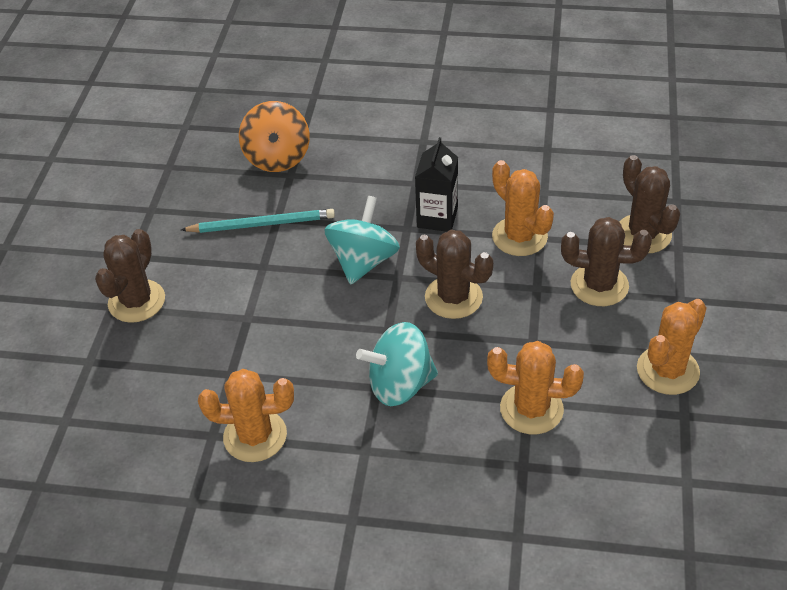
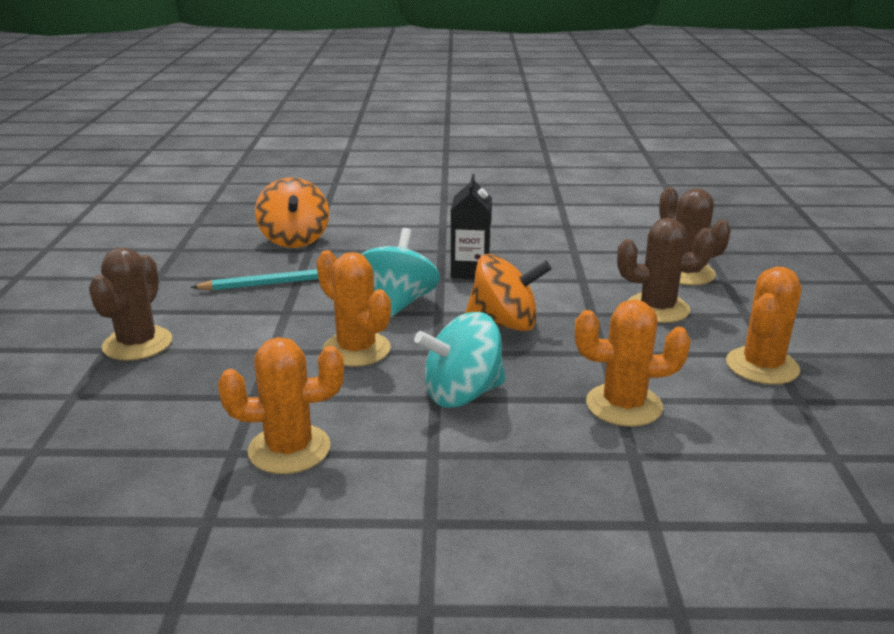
camera: 10 degrees left, 20 degrees down
(453, 297) = (504, 324): brown cactus -> orange spinning top
(519, 237) = (560, 280): orange cactus -> orange cactus (356, 349)

